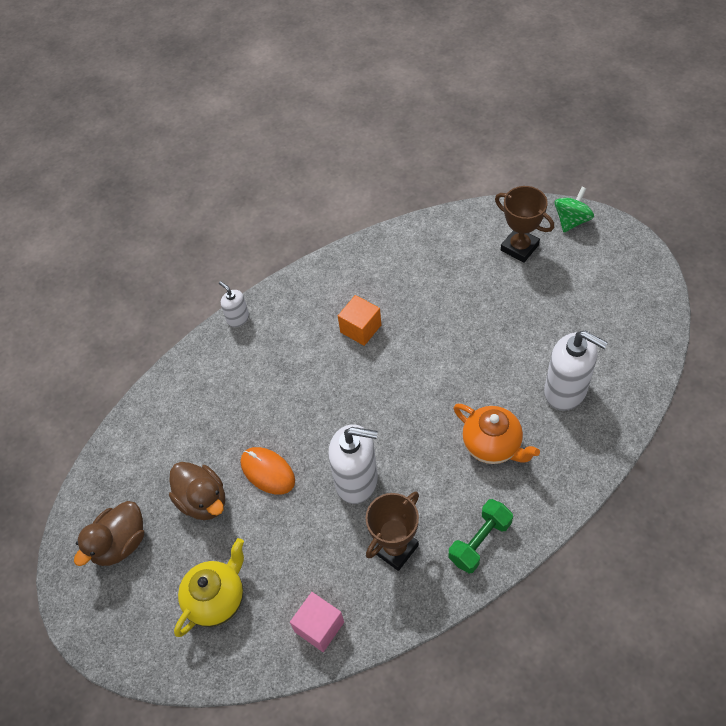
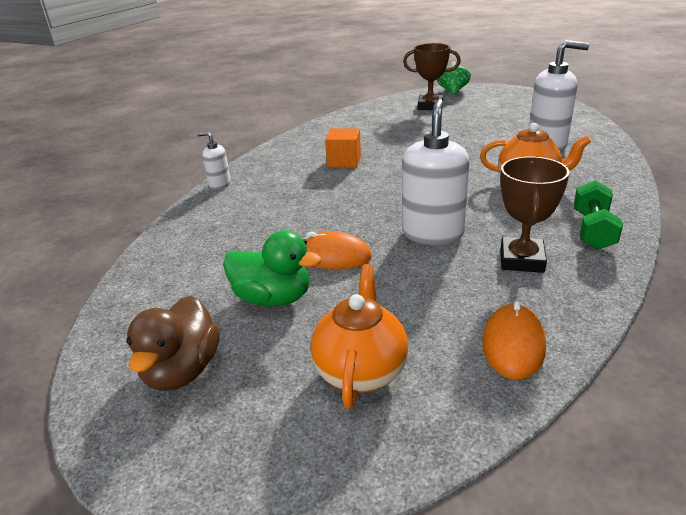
camera: 30 degrees left, 25 degrees down
(203, 500) = (273, 298): brown duck -> green duck
(217, 599) = (361, 370): yellow teapot -> orange teapot
(319, 627) = (513, 344): pink cube -> orange mouse
(357, 481) = (432, 233): white soap dispenser -> white soap dispenser turned 60 degrees counterclockwise

